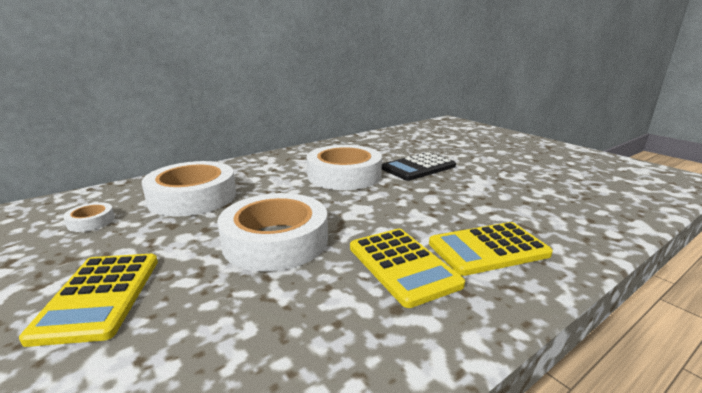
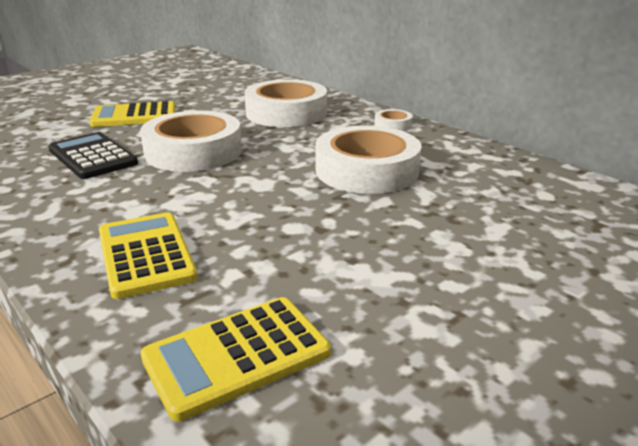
camera: 85 degrees right, 5 degrees up
(91, 221) = (238, 94): white tape -> white tape (393, 125)
(402, 266) = (130, 205): yellow calculator -> yellow calculator (237, 356)
(418, 167) = (425, 222): black calculator -> black calculator (92, 157)

